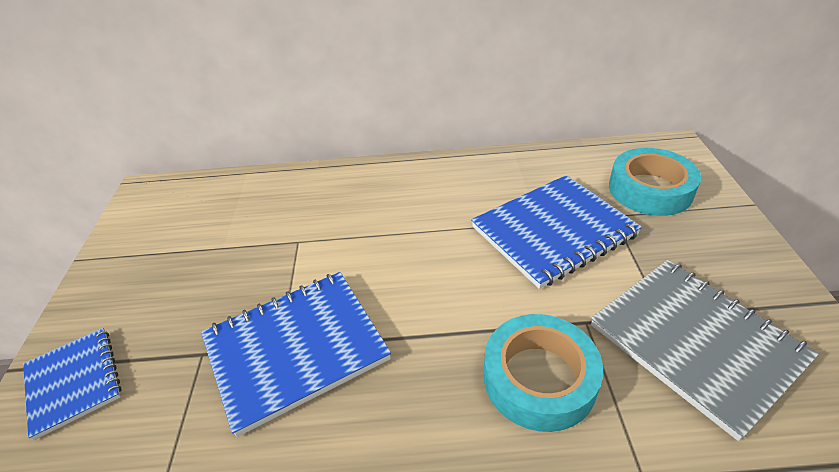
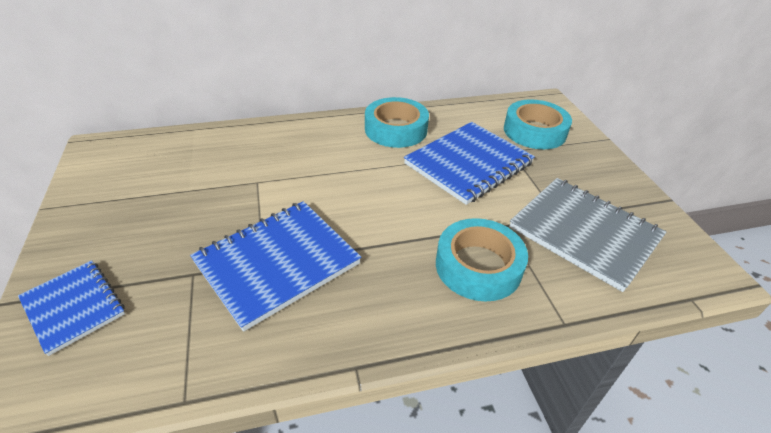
camera: 15 degrees left, 0 degrees up
(471, 181) = (396, 129): none -> turquoise tape

